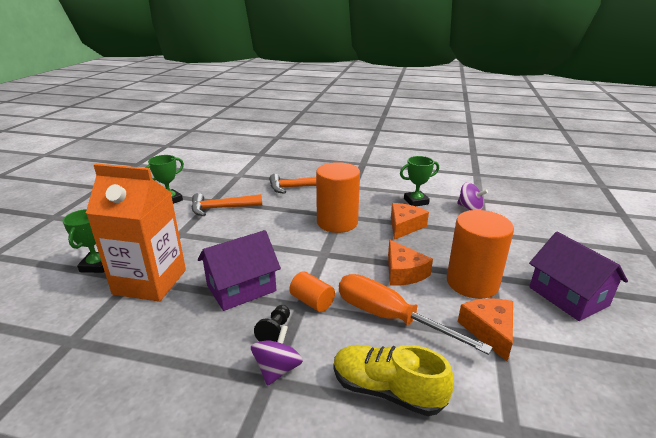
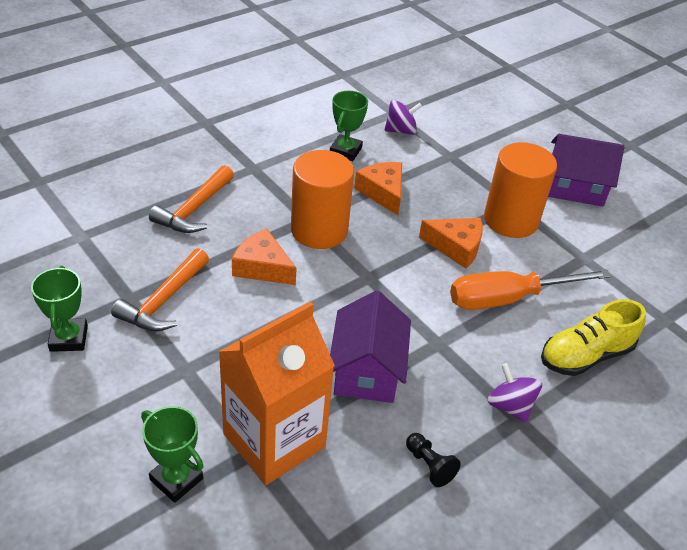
camera: 55 degrees left, 15 degrees up
(275, 331) = (459, 381): black pawn -> black pawn (429, 465)
(312, 302) = (440, 332): orange cylinder -> none
(489, 331) = (573, 257): orange cheese -> orange cheese (262, 267)

